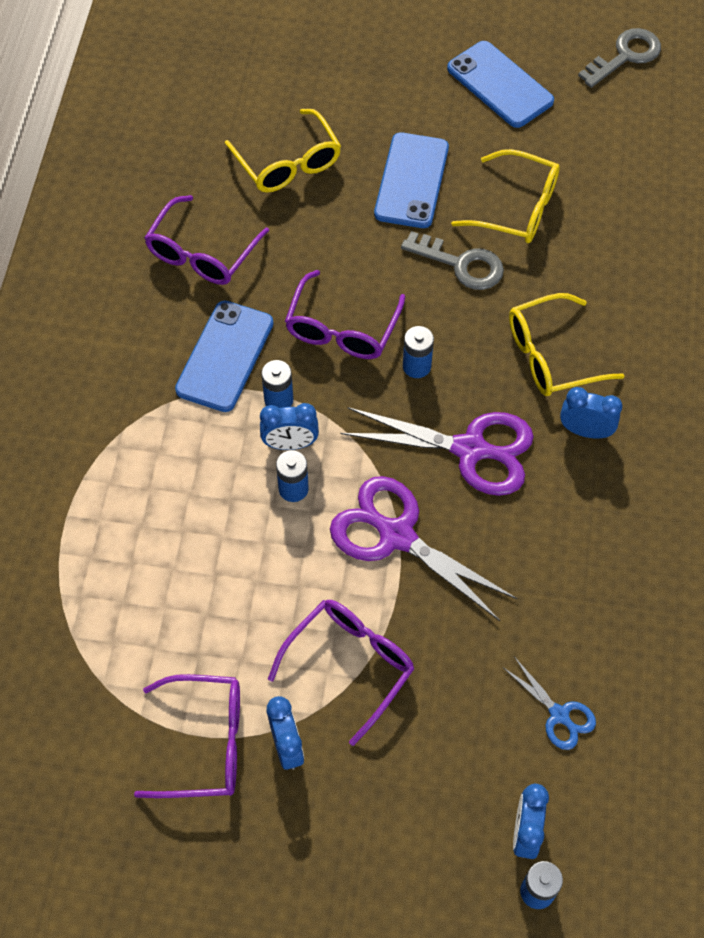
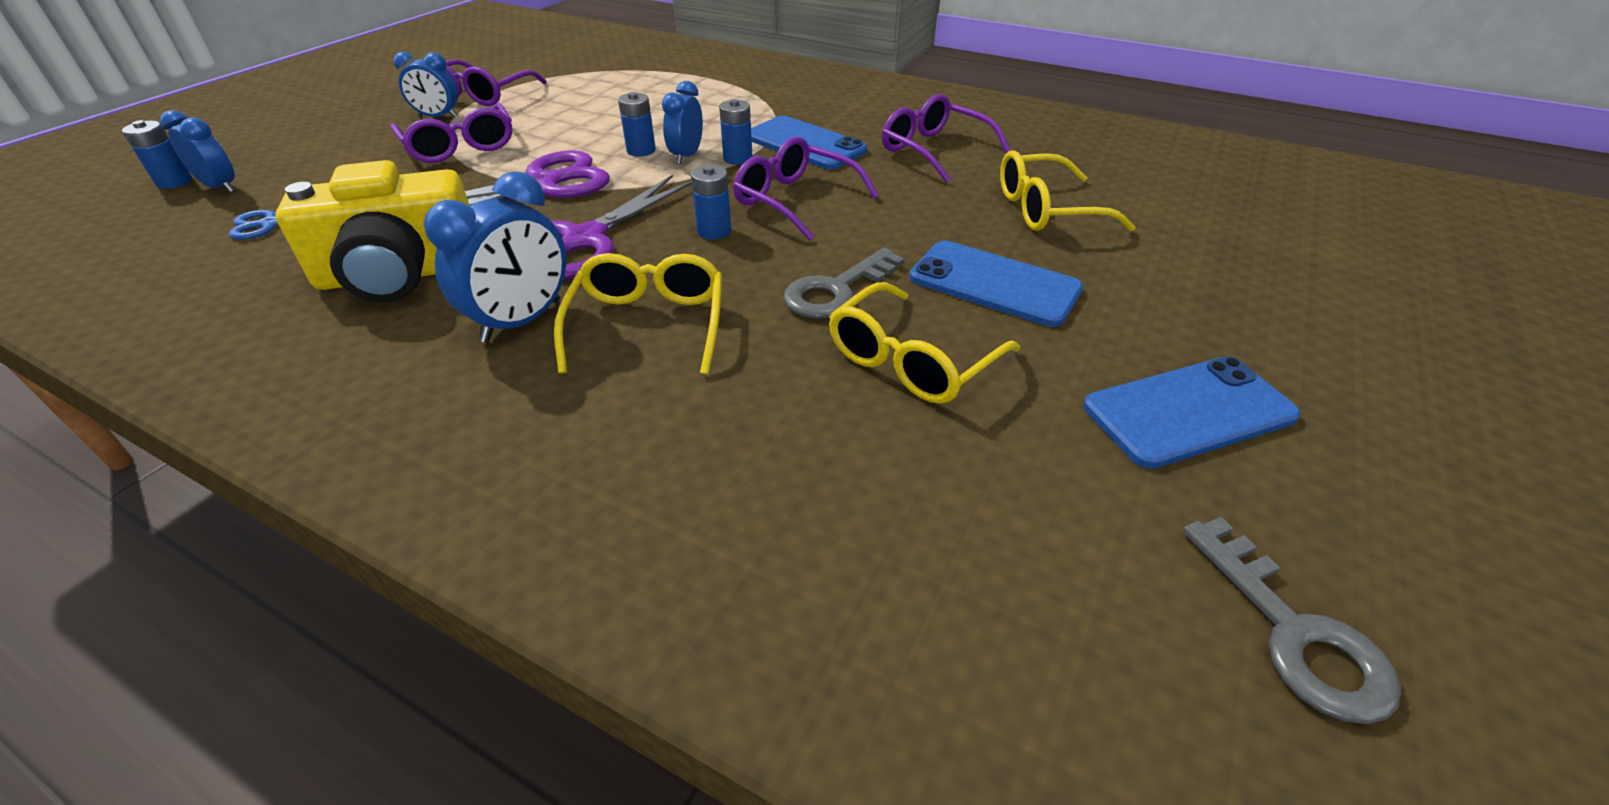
camera: 110 degrees right, 20 degrees down
(575, 548) = (400, 275): none -> yellow camera
(585, 431) = (522, 321): blue clock -> blue clock, size x1.52

